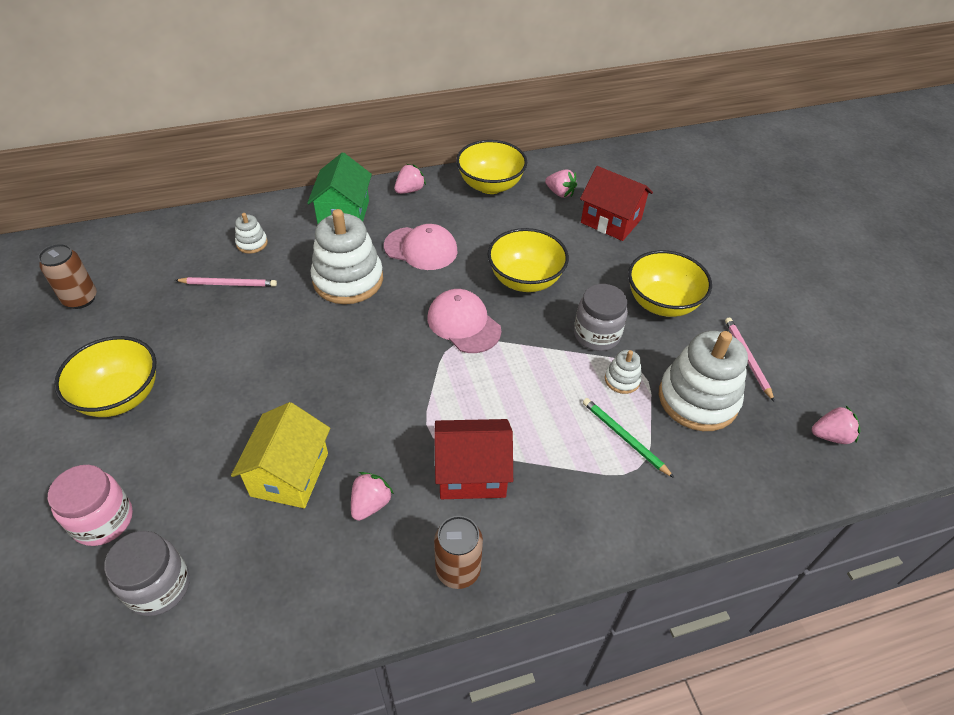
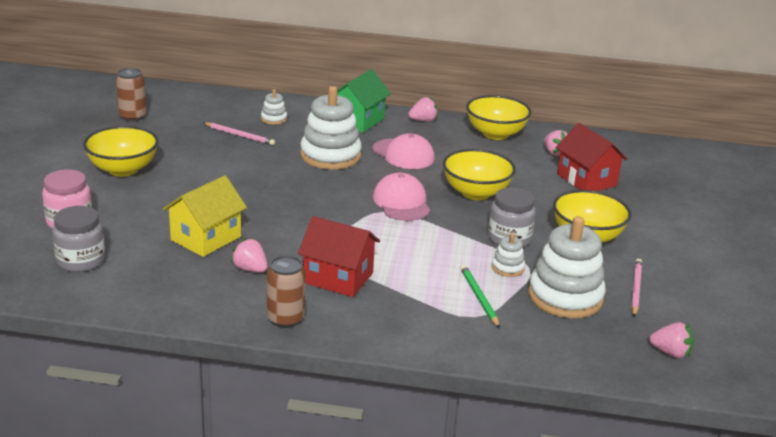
camera: 25 degrees right, 20 degrees down
(370, 504) = (250, 269): pink strawberry -> pink strawberry turned 105 degrees counterclockwise

